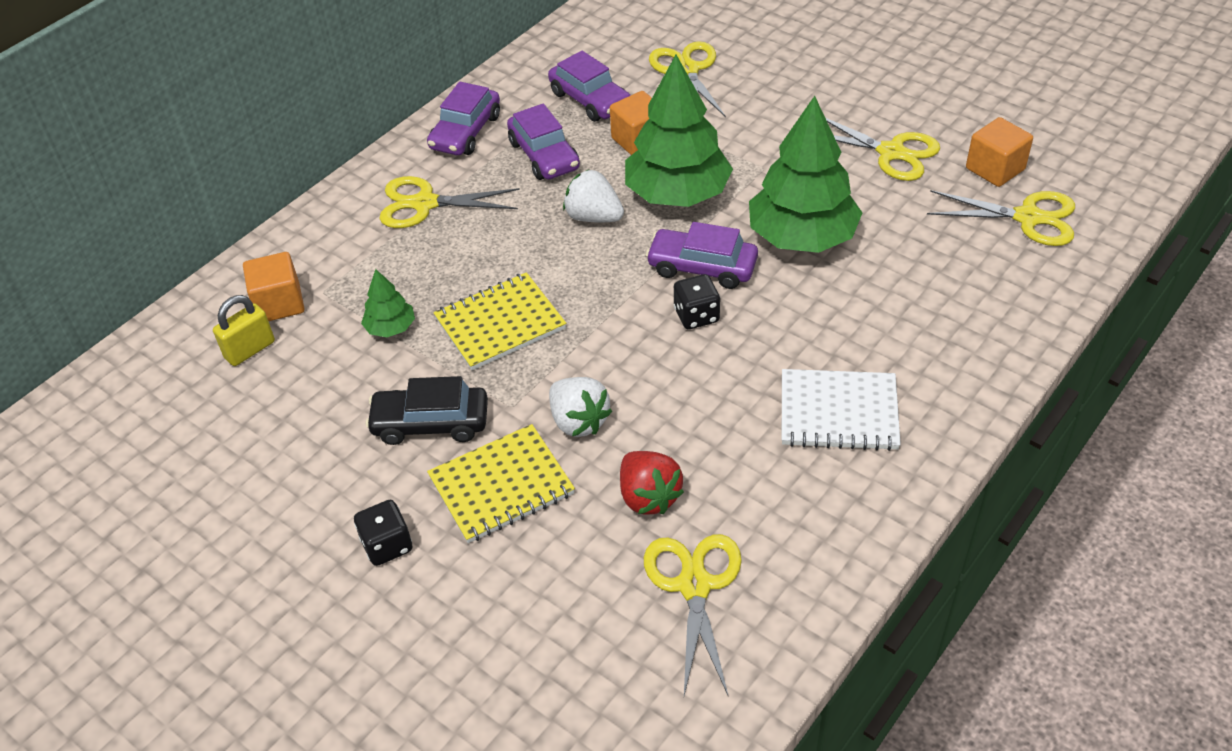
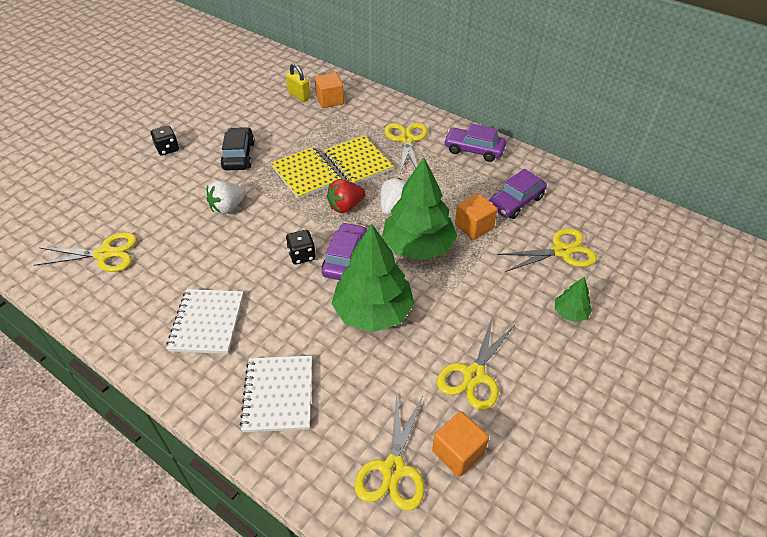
camera: 85 degrees right, 0 degrees up
(391, 328) = (308, 137): green tree -> green tree (570, 313)
(501, 486) = (191, 182): yellow notebook -> yellow notebook (358, 162)
(544, 155) = (454, 184): purple car -> none
(648, 496) = (168, 236): red strawberry -> red strawberry (345, 206)
(949, 321) = (278, 394): none -> white notebook

